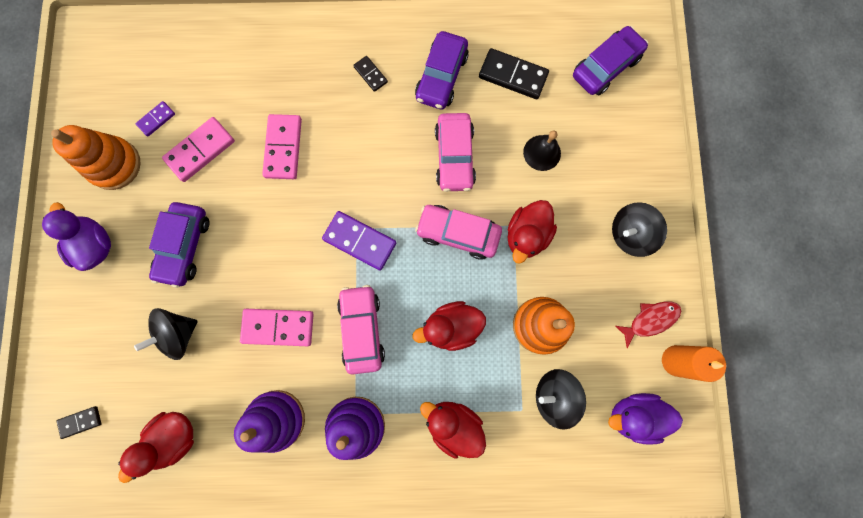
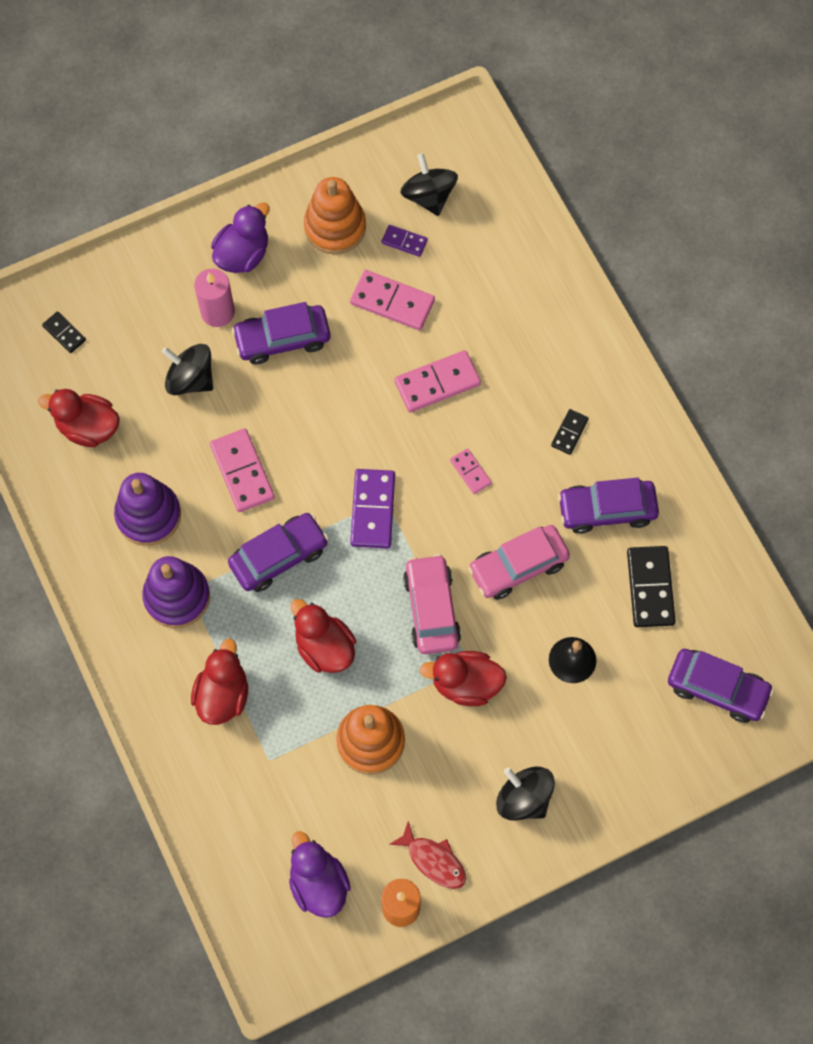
camera: 65 degrees right, 10 degrees down
(133, 287) = (217, 312): none -> pink candle
(362, 329) = (279, 556): pink car -> purple car
(365, 157) = (470, 472): none -> pink domino
(554, 395) = (300, 788): black spinning top -> black spinning top (428, 196)

